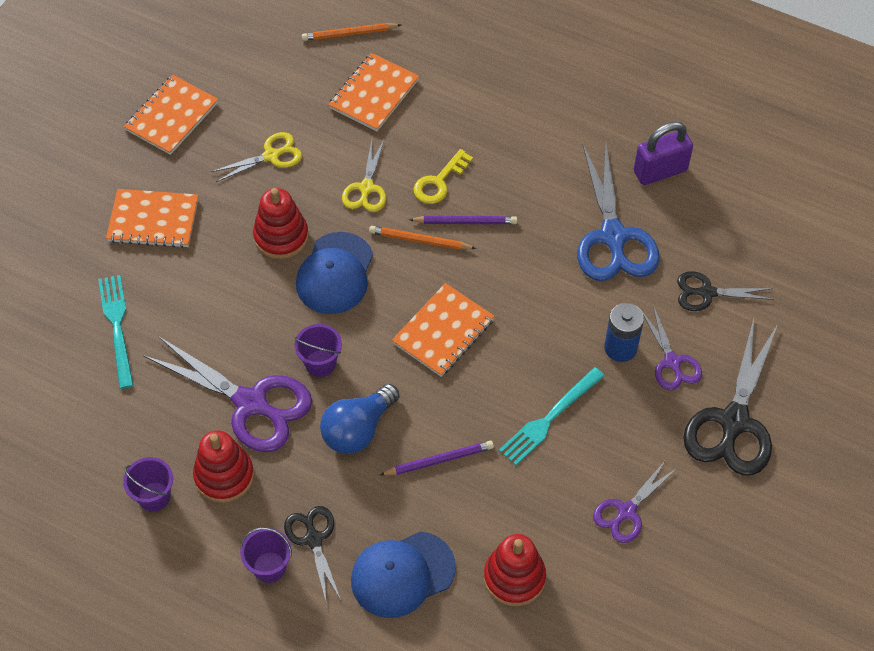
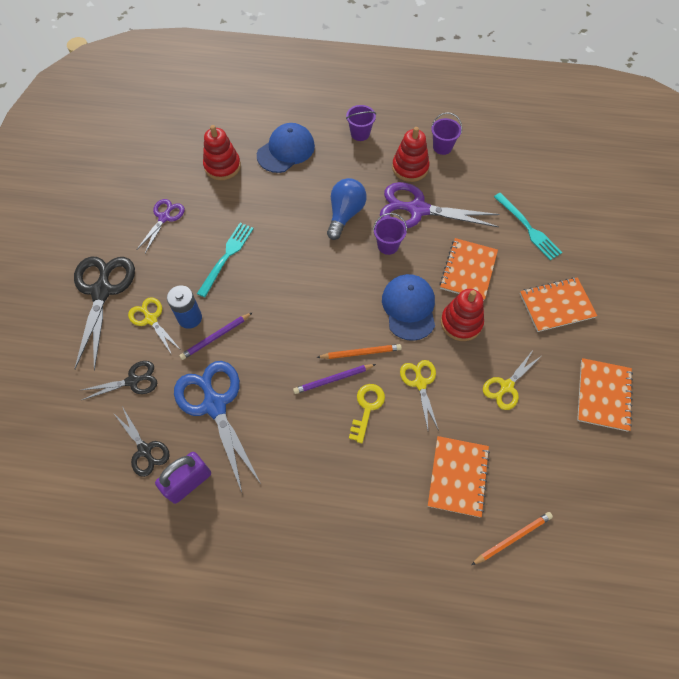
camera: 160 degrees right, 5 degrees up
(313, 539) = (343, 152): black scissors -> black scissors (145, 450)
(439, 460) = (288, 212): purple pencil -> purple pencil (216, 337)
(443, 331) = (316, 291): orange notebook -> orange notebook (468, 270)
(672, 362) = (151, 319): purple scissors -> yellow scissors

